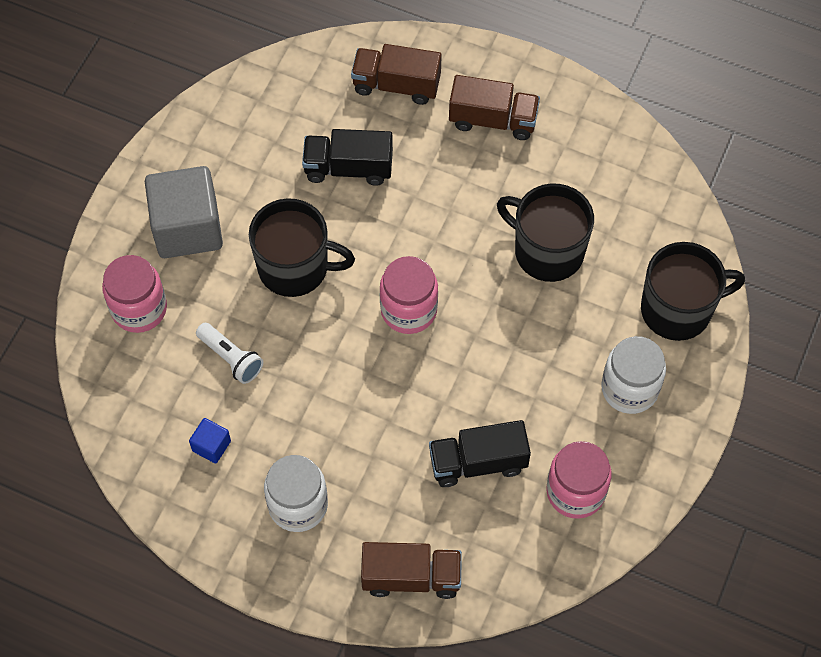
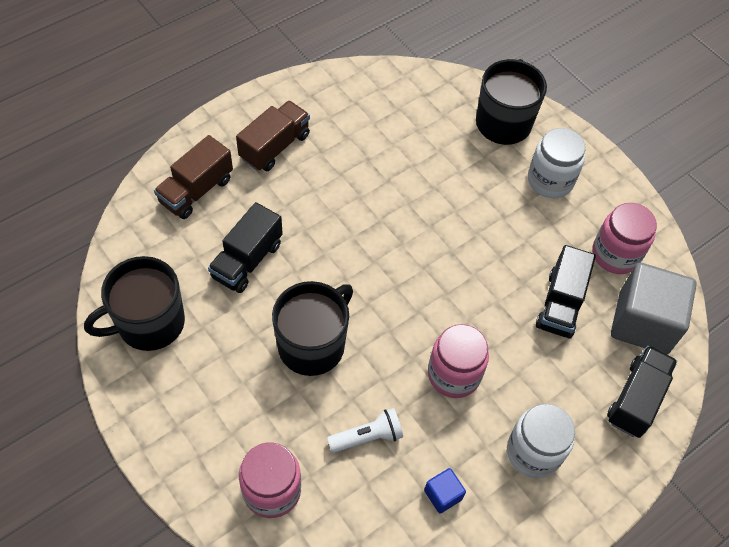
camera: 65 degrees left, 5 degrees down
(187, 228) = (218, 409): grey cube -> grey cube (643, 322)
(408, 310) = (403, 284): pink jar -> pink jar (454, 374)
(411, 577) = (636, 399): brown truck -> black truck
(547, 251) = (409, 171): black mug -> black mug (149, 323)

